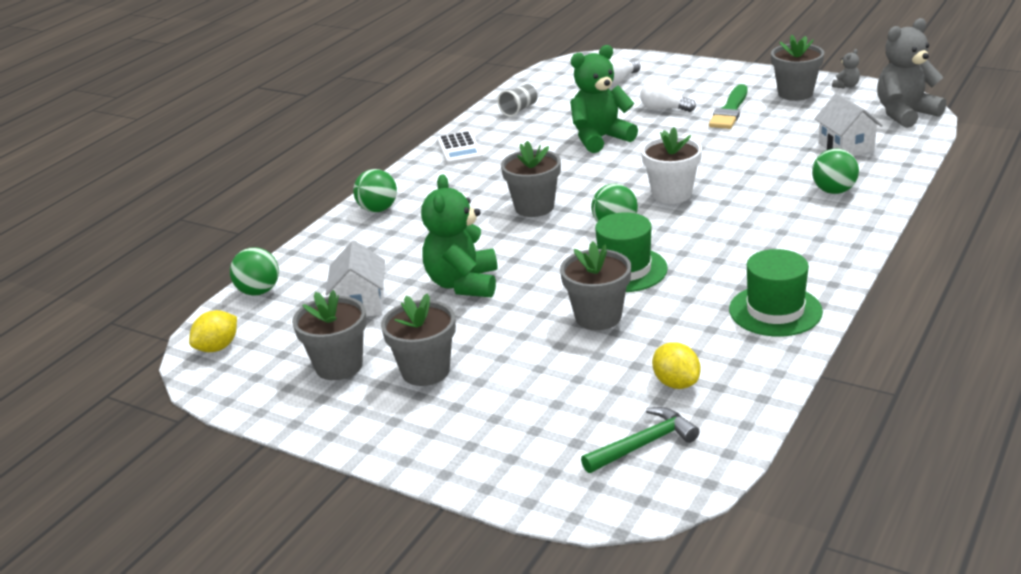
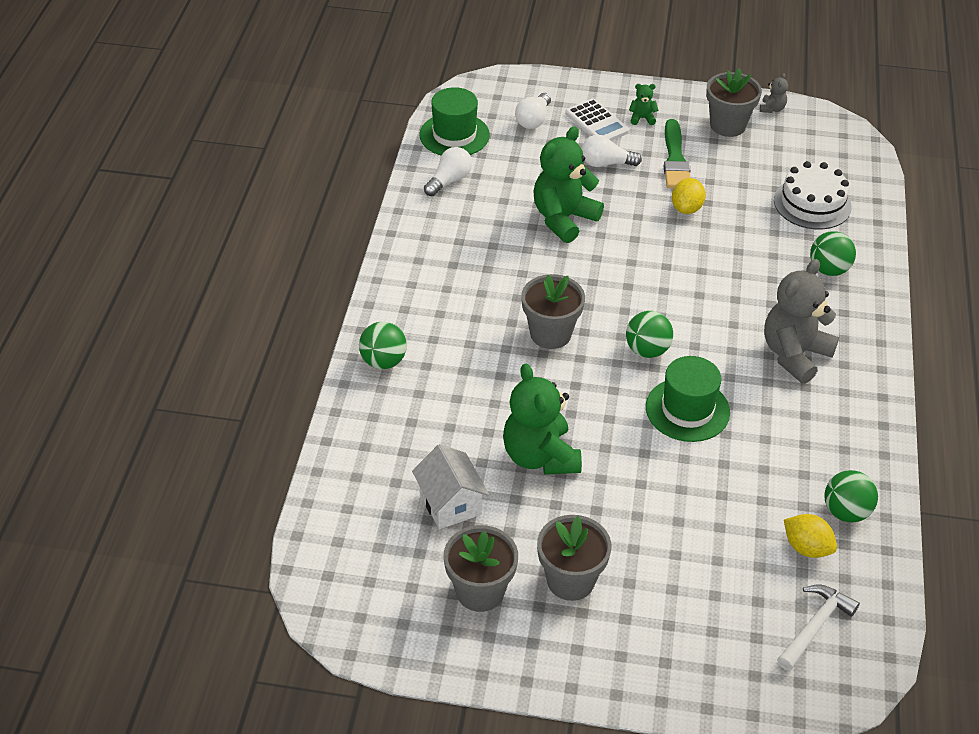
camera: 25 degrees left, 15 degrees up
(218, 347) = (335, 592): yellow lemon -> yellow lemon (686, 208)
(259, 291) = (328, 505): green ball -> green ball (846, 512)
(459, 149) = (418, 253): white calculator -> white calculator (596, 122)
(519, 110) = (449, 180): grey cup -> white light bulb
(598, 317) = (695, 478): grey flower pot -> none
(643, 444) = (815, 626): green hammer -> white hammer
(672, 194) = (679, 295): white flower pot -> none
(717, 85) = (642, 118): none -> green teddy bear
(775, 310) = (849, 440): green hat -> green hat (454, 135)
(846, 147) = (812, 203): white house -> white cake
(905, 114) = (846, 147): grey teddy bear -> grey teddy bear (794, 354)

